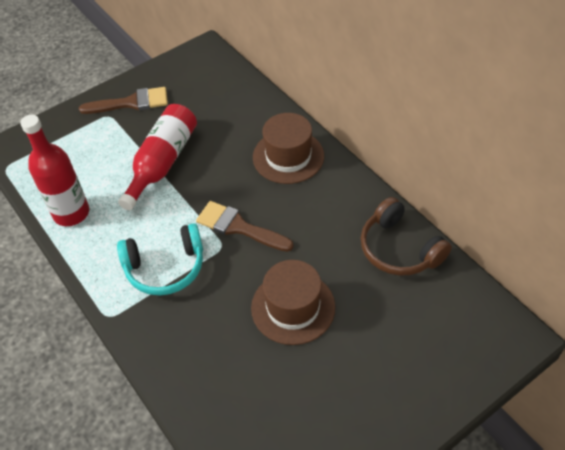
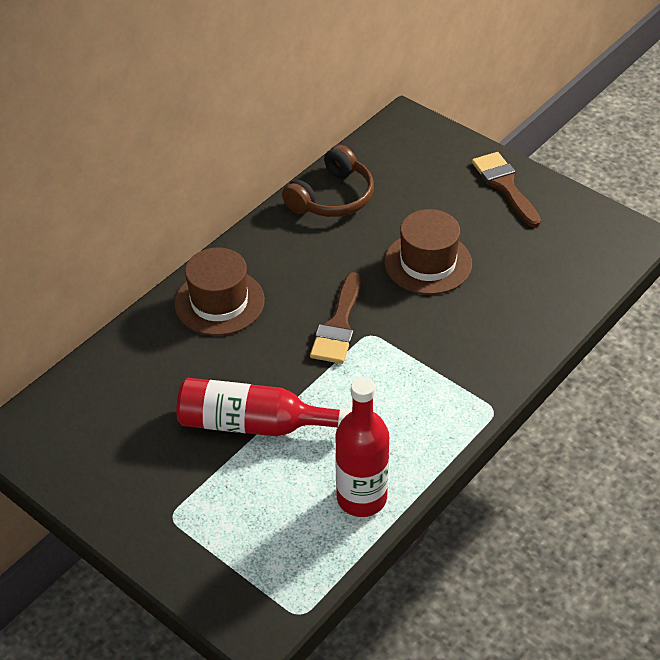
camera: 105 degrees left, 5 degrees down
(131, 103) = (141, 495): brown brush -> brown brush (505, 186)
(165, 267) = (414, 377): turquoise headphones -> none

